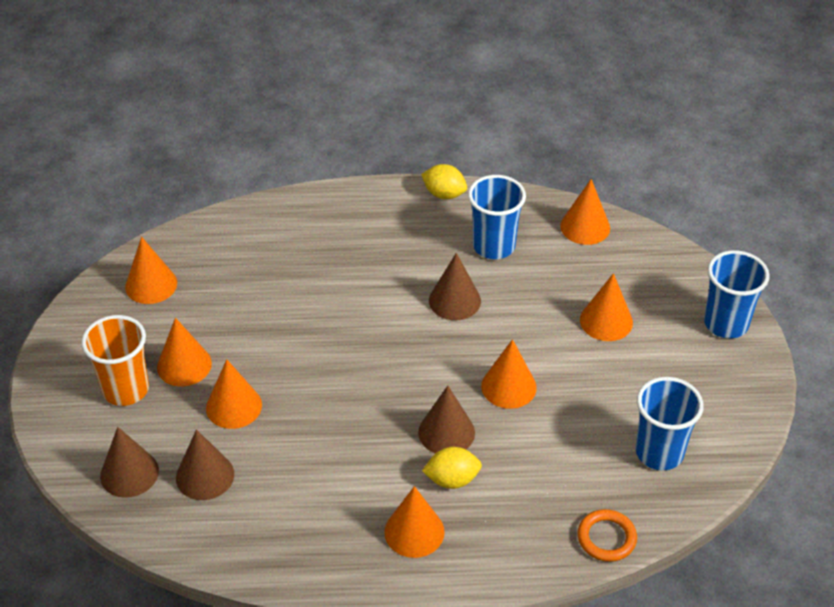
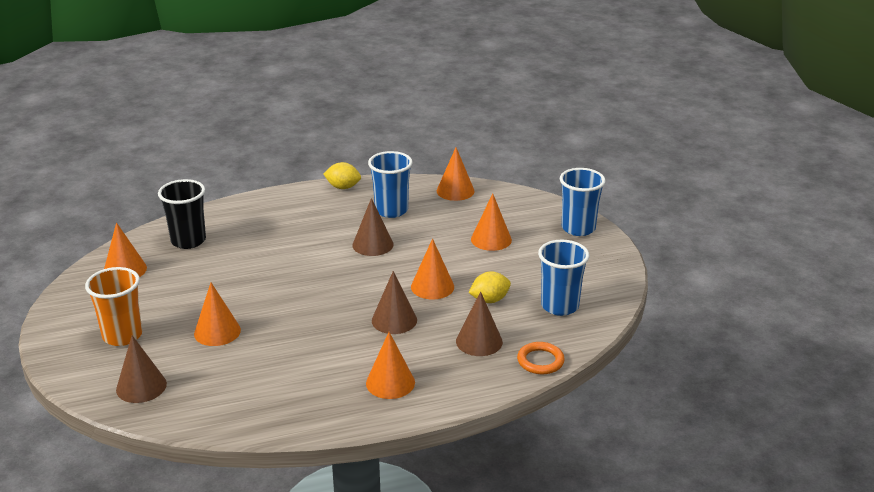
camera: 15 degrees left, 15 degrees down
(184, 365) = (167, 313): orange cone -> none
(205, 476) = (206, 377): brown cone -> brown cone (479, 341)
(235, 251) = (188, 241): none -> black cup
(452, 479) = (409, 347): yellow lemon -> yellow lemon (489, 300)

